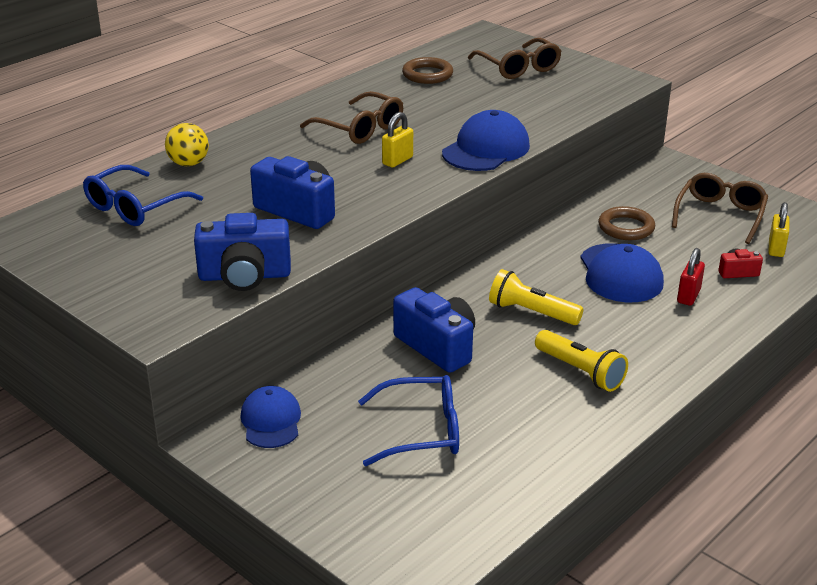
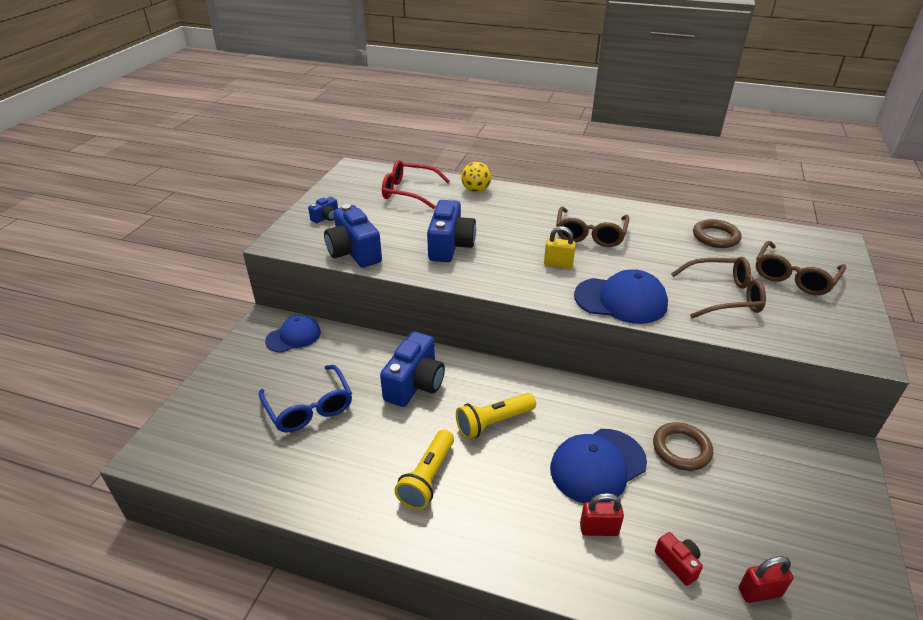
camera: 65 degrees right, 5 degrees up
(130, 281) = (326, 218): none -> blue camera
(135, 207) = (409, 192): blue glasses -> red glasses
(531, 312) = (493, 423): yellow flashlight -> yellow flashlight turned 120 degrees counterclockwise
(720, 215) = (781, 521): brown glasses -> brown glasses (724, 296)
(776, 249) = (759, 592): yellow padlock -> red padlock

